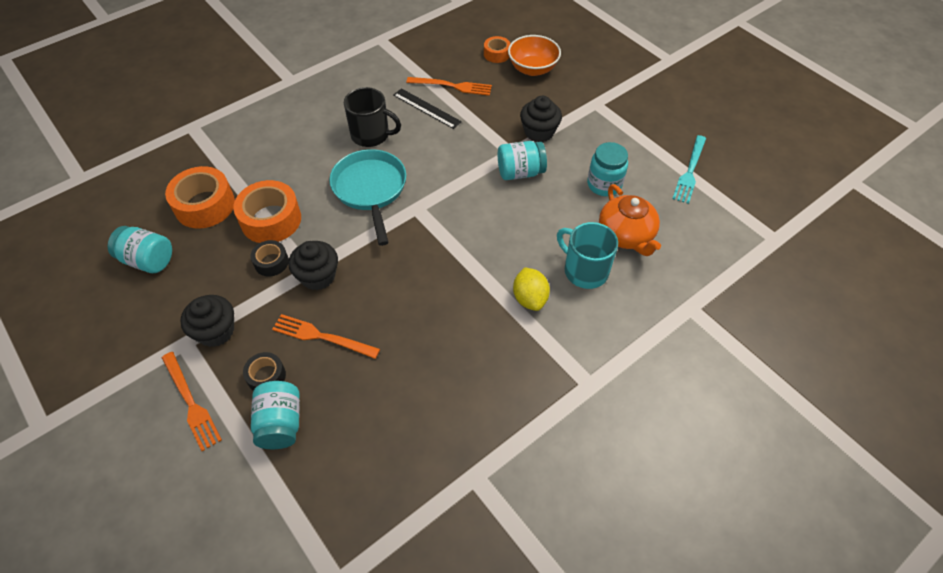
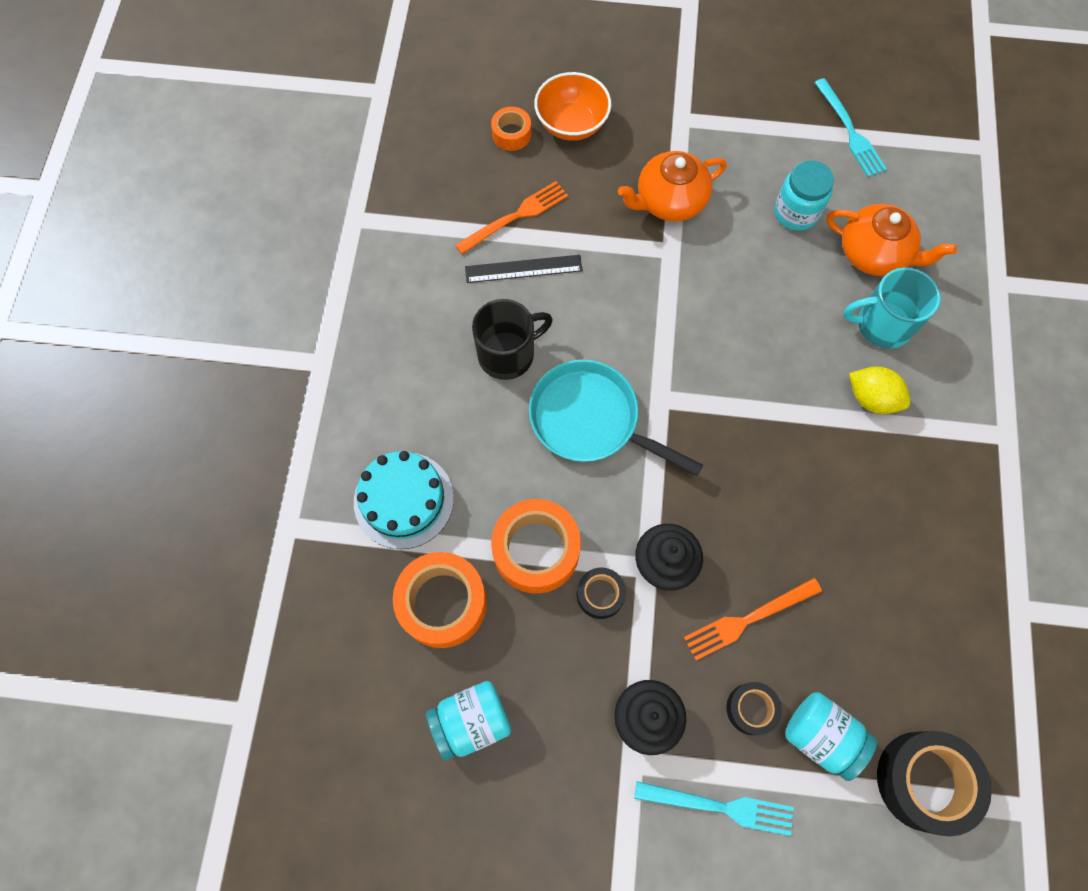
camera: 45 degrees left, 15 degrees up
(191, 403) = (720, 807): orange fork -> turquoise fork
(247, 154) = (403, 500): none -> turquoise cake
(300, 501) = (924, 781): none -> black tape
(520, 172) = (707, 266): turquoise jar -> none
(539, 132) = (669, 201): black cupcake -> orange teapot

